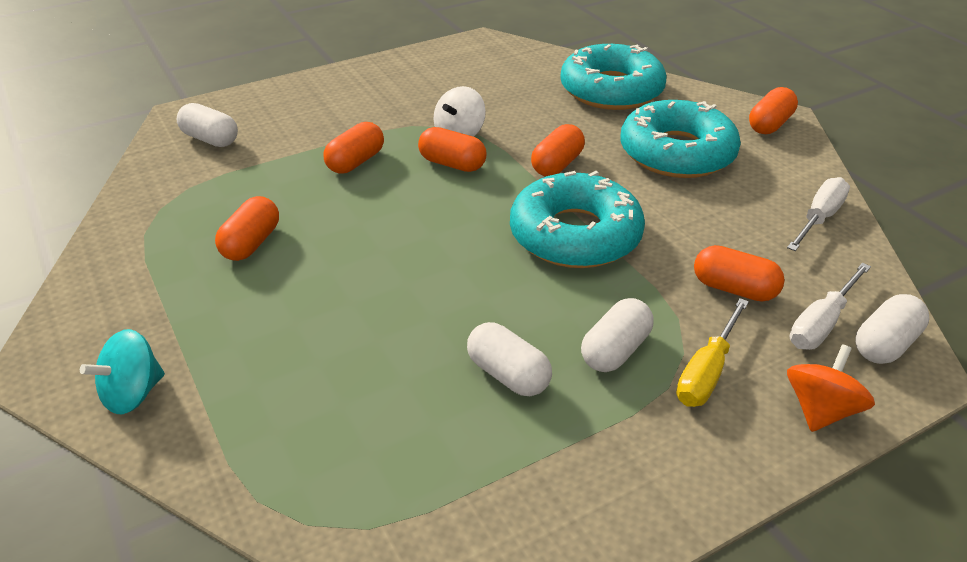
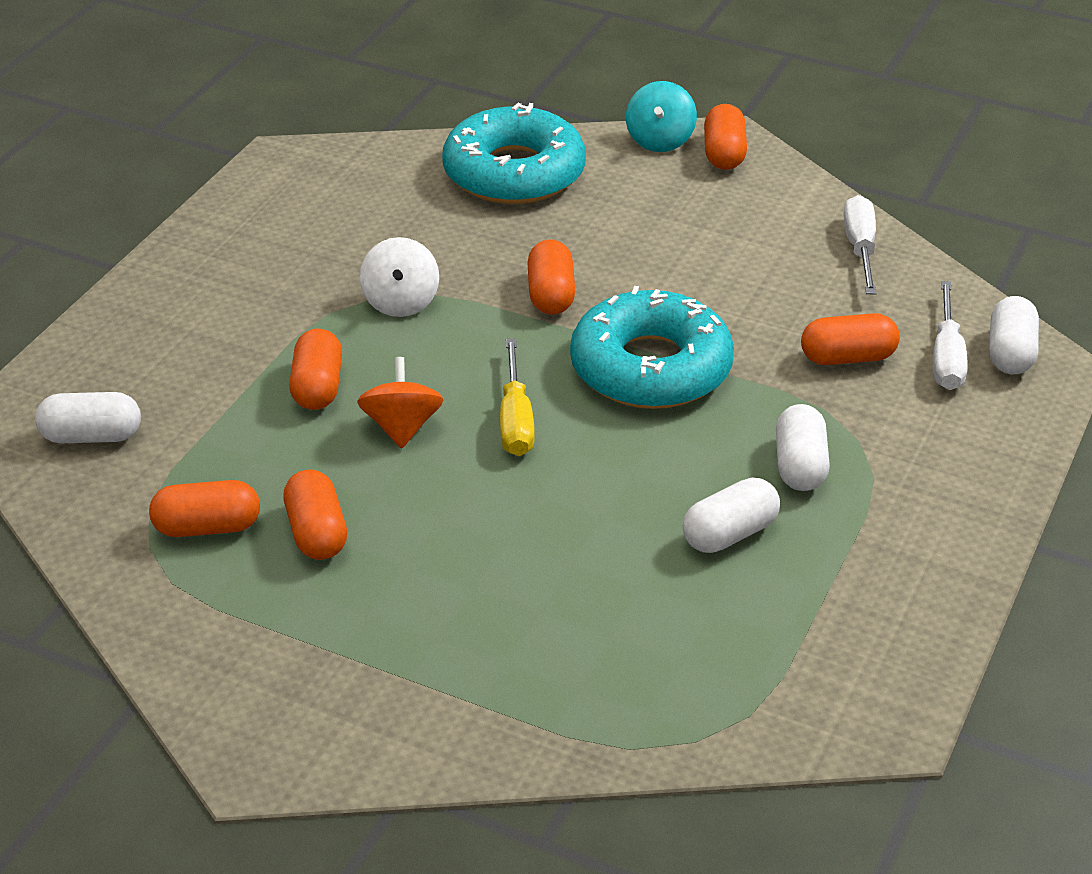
camera: 35 degrees left, 0 degrees up
(133, 393) = (394, 732): turquoise spinning top -> turquoise spinning top (660, 140)
(452, 164) = (434, 342): orange capsule -> orange capsule (207, 527)
(508, 375) = (730, 534): white capsule -> white capsule turned 45 degrees counterclockwise
(677, 153) = (661, 228): turquoise donut -> none
(707, 372) = (893, 447): yellow screwdriver -> yellow screwdriver (516, 420)
(820, 410) = (1006, 436): orange spinning top -> orange spinning top (402, 427)

